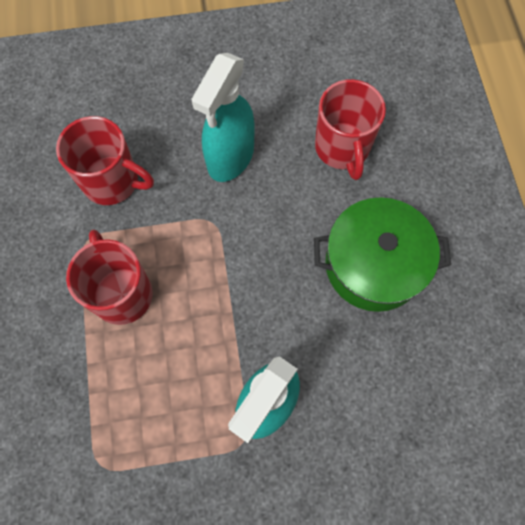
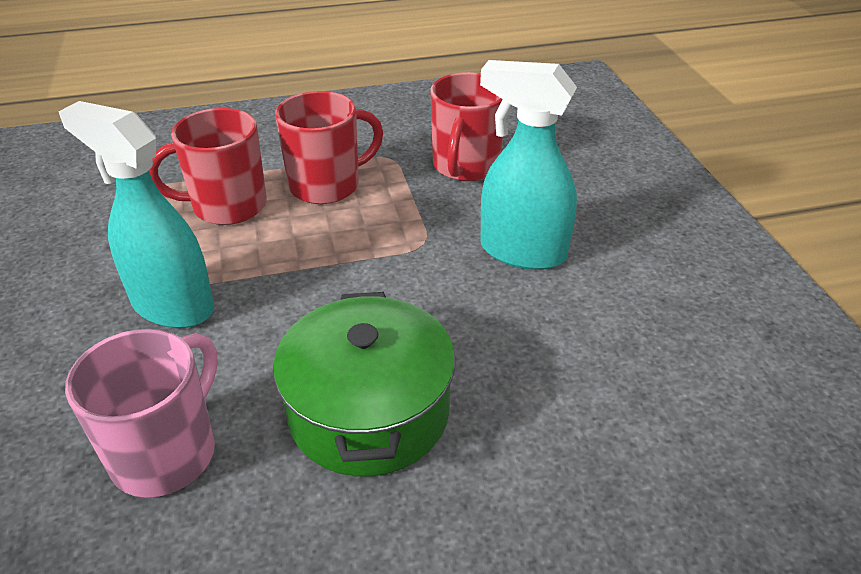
camera: 85 degrees right, 30 degrees down
(342, 148) = (572, 367): red mug -> red mug (227, 206)
(403, 385) = (166, 453): none -> pink mug

